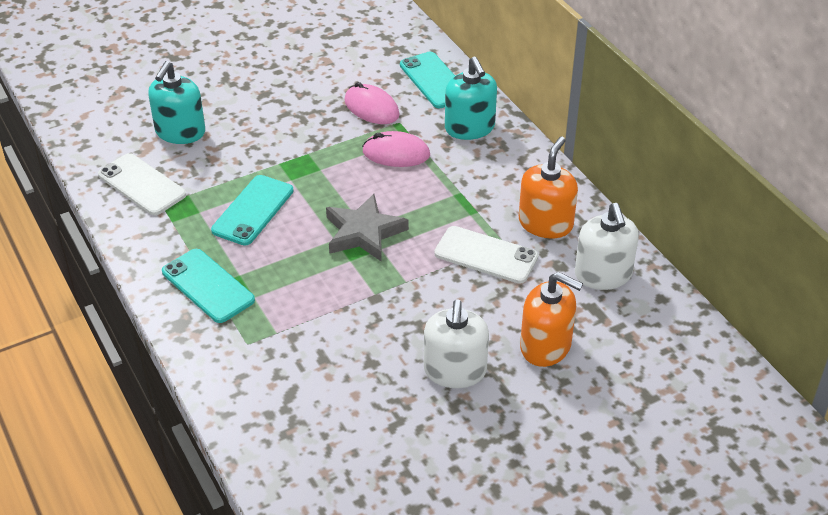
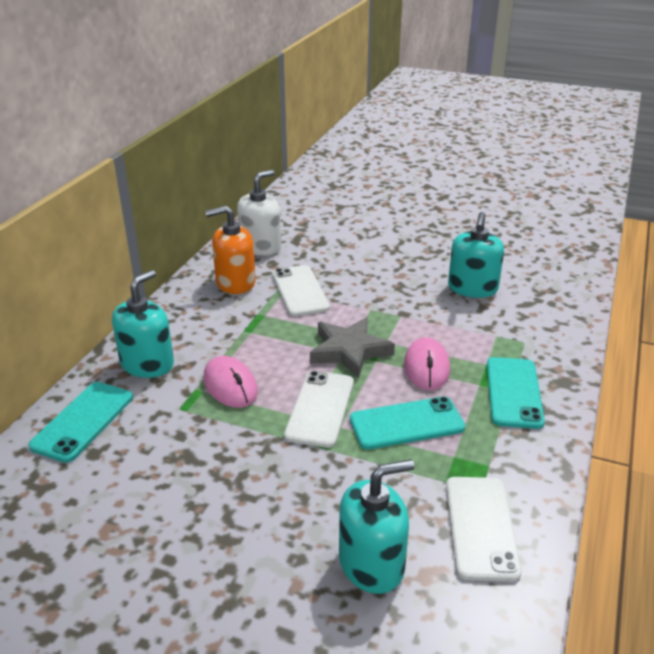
camera: 130 degrees left, 10 degrees down
(319, 180) = (320, 408): none -> white phone
(357, 375) = (472, 288): none -> turquoise soap dispenser
(371, 108) = (173, 438): pink mouse -> pink mouse (426, 367)
(455, 371) = (414, 260): white soap dispenser -> none
(546, 346) = (349, 242): orange soap dispenser -> none

